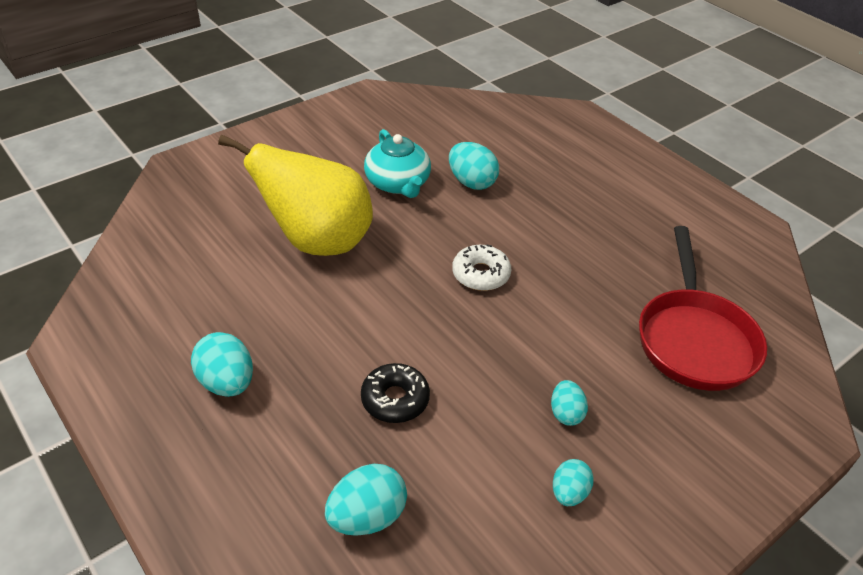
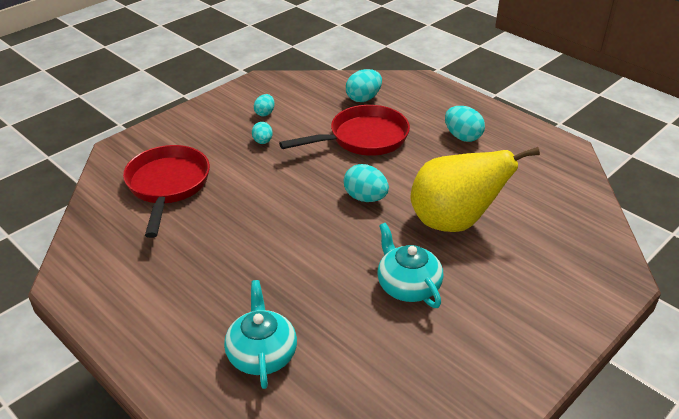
camera: 175 degrees right, 5 degrees down
(395, 399) = (363, 138): black donut -> red pan
(471, 182) = (336, 296): turquoise egg -> turquoise egg (365, 198)
(481, 274) = (319, 212): white donut -> none
(542, 148) = (262, 354): none -> turquoise teapot

